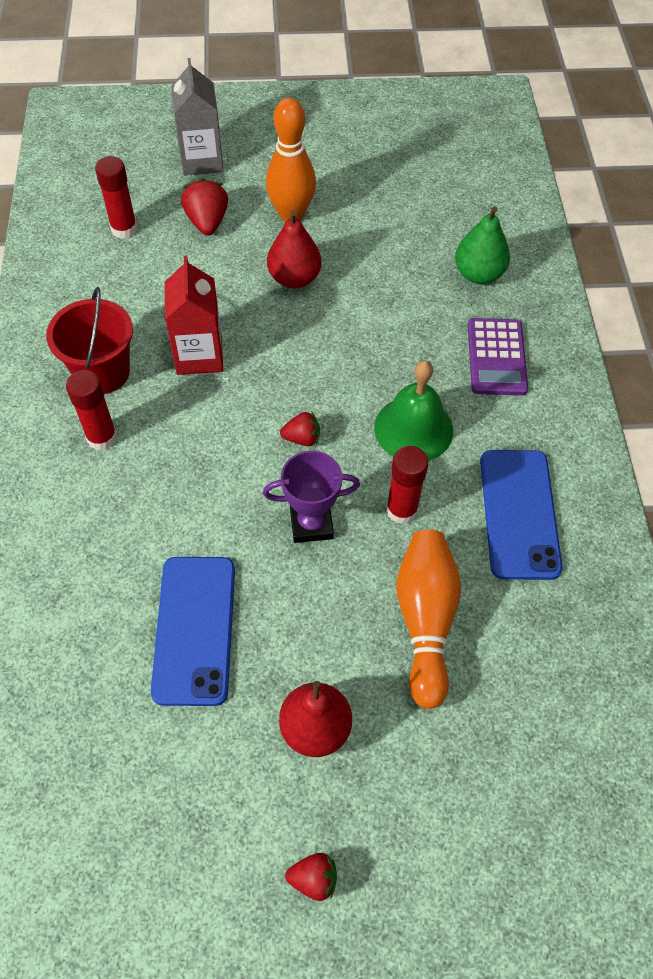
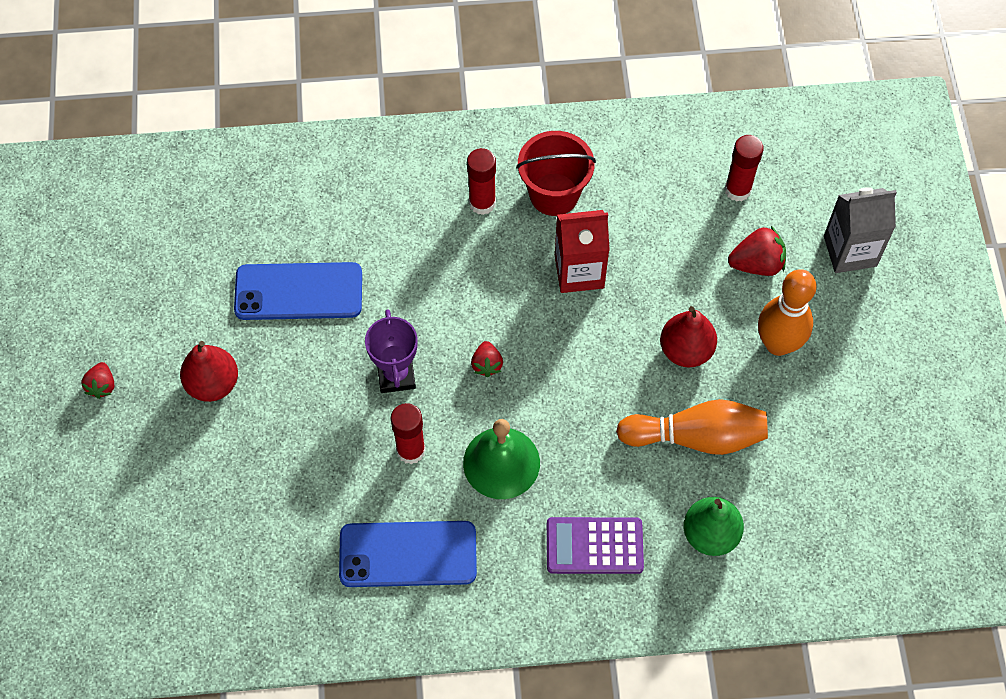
camera: 90 degrees right, 5 degrees up
(425, 620) = (302, 468): orange bowling pin -> orange bowling pin (696, 437)

